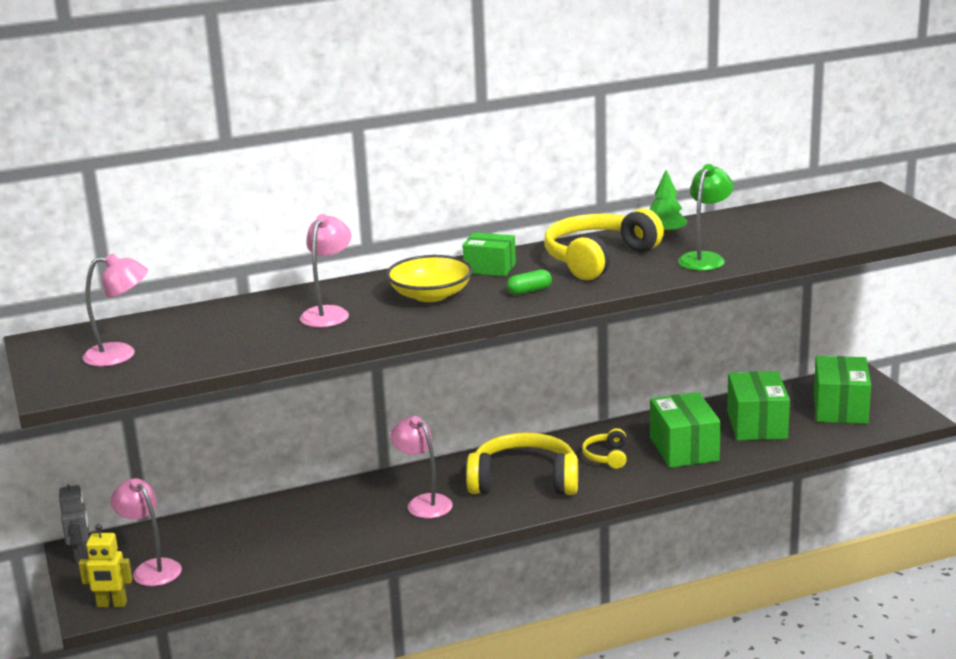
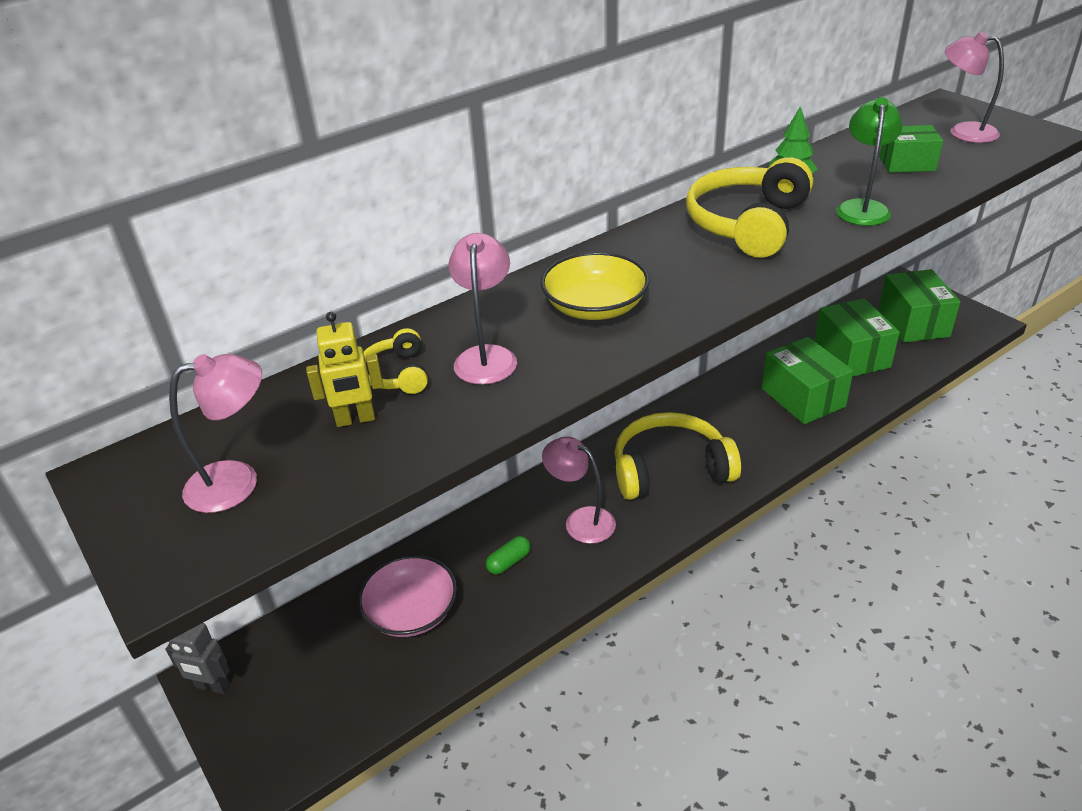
camera: 15 degrees left, 15 degrees up
(81, 555) = (212, 686): grey robot -> grey robot turned 135 degrees clockwise
(112, 604) = (283, 765): yellow robot -> yellow robot (355, 419)
(151, 568) = (310, 690): pink lamp -> pink lamp (963, 132)
(252, 536) = (411, 611): none -> pink bowl
(490, 268) = (635, 255): green box -> green box (907, 163)
(529, 291) = (708, 283): green capsule -> green capsule (509, 562)
(606, 456) = (734, 421): yellow headphones -> yellow headphones (397, 374)

